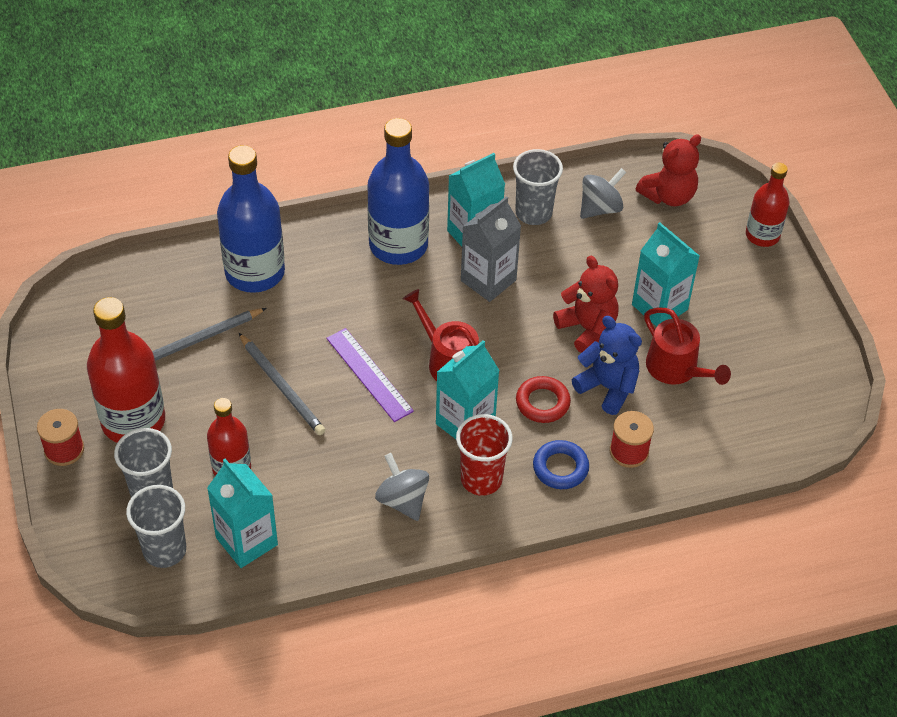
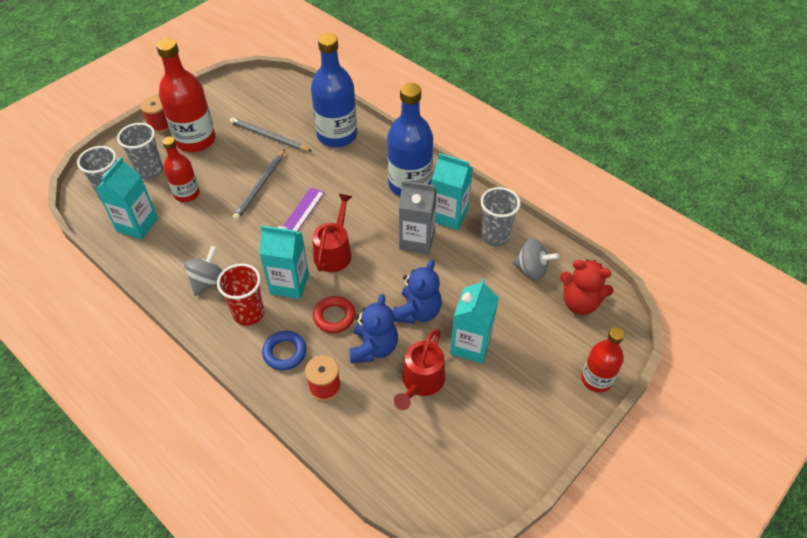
camera: 60 degrees right, 0 degrees up
(587, 328) = (417, 312): red teddy bear -> blue teddy bear

